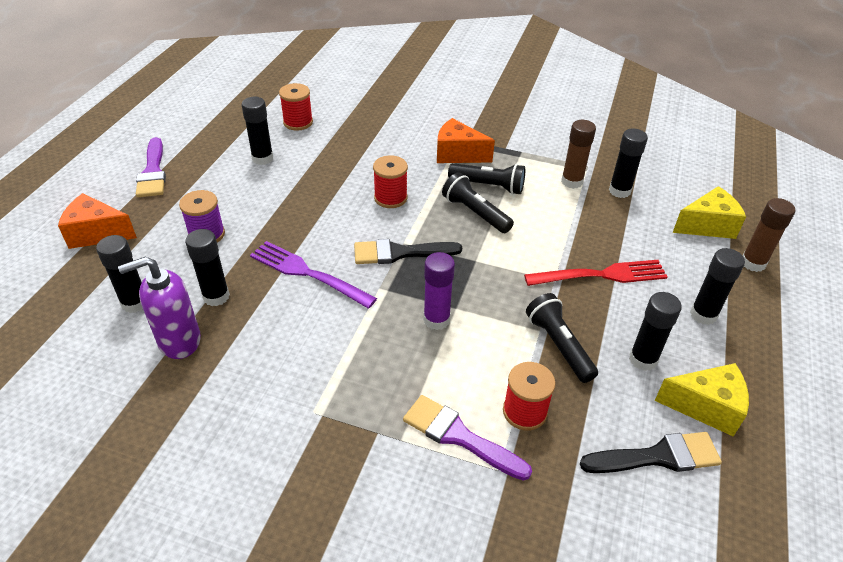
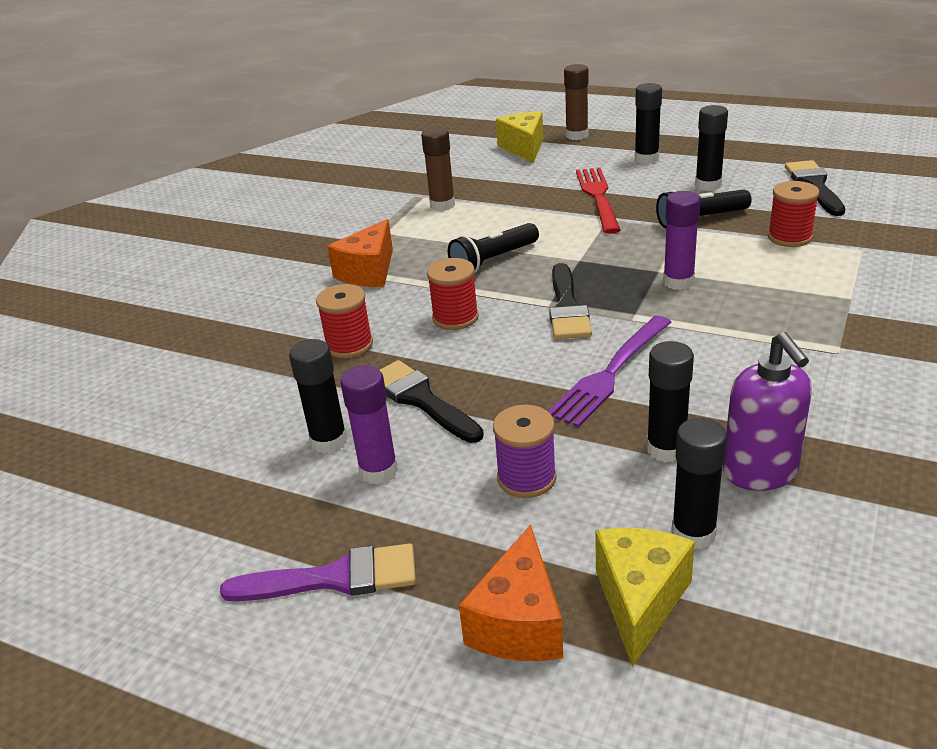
camera: 80 degrees left, 10 degrees down
(231, 178) = (378, 471): none -> purple glue stick
(295, 189) = (421, 400): none -> black brush
(298, 122) = (232, 412): red spool -> red spool (349, 345)
(459, 436) = (833, 268): purple brush -> none
(488, 186) = (441, 252): black flashlight -> none
(619, 191) = (463, 182): black glue stick -> none
(706, 407) = (754, 165): yellow cheese -> yellow cheese (640, 600)

